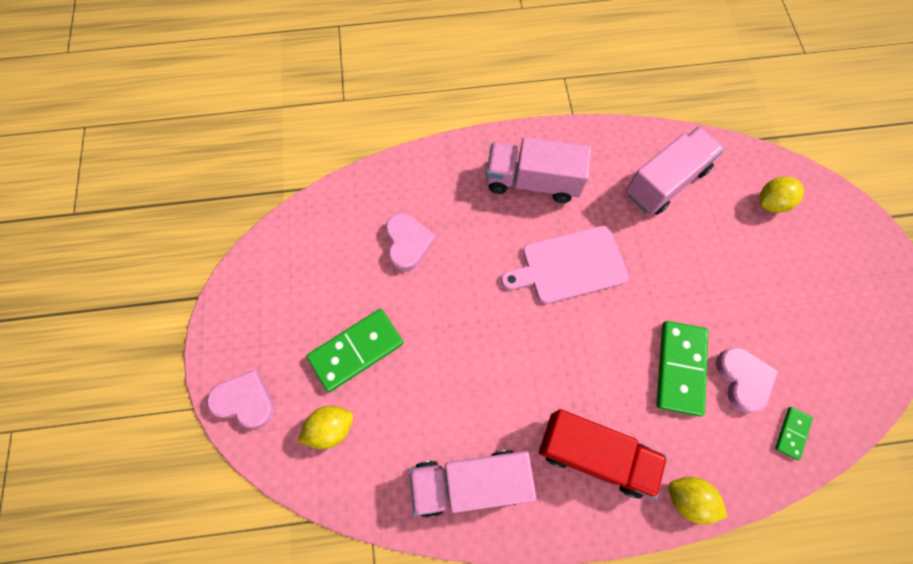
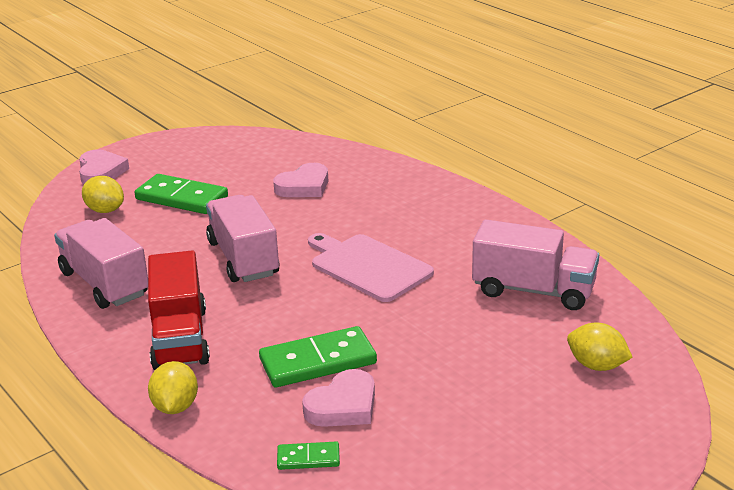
camera: 60 degrees right, 40 degrees down
(532, 181) = (438, 221): pink truck -> pink truck (243, 258)

